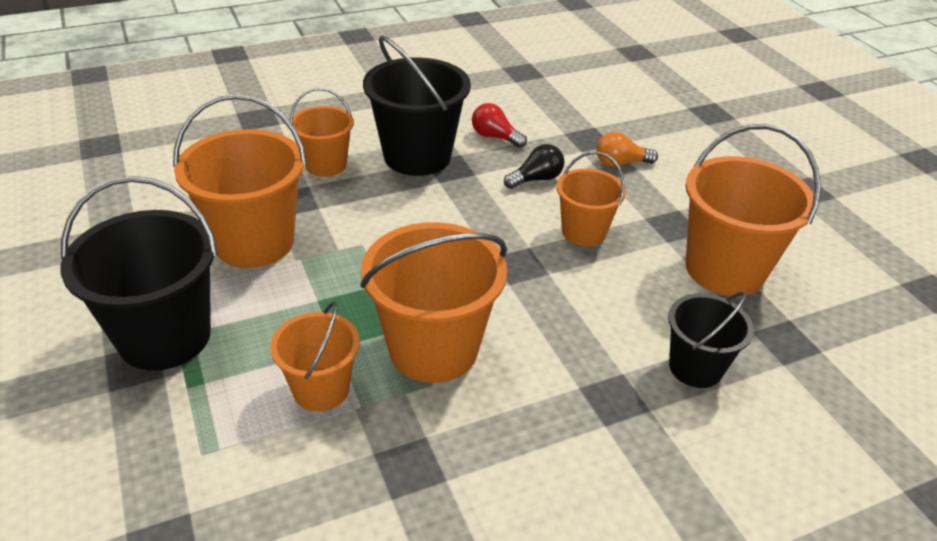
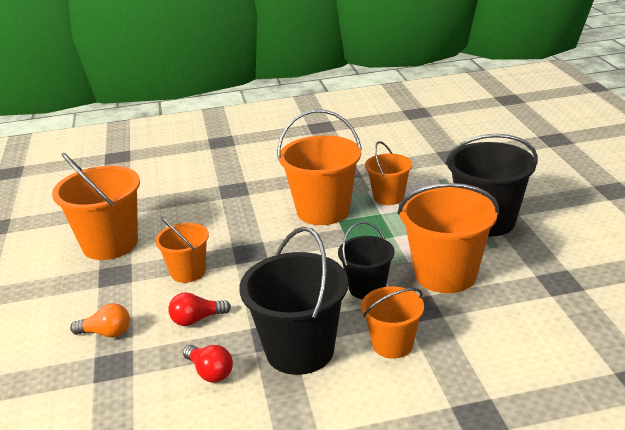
camera: 165 degrees left, 10 degrees down
(536, 179) = (196, 319): black light bulb -> red light bulb
(695, 367) = (180, 199): black bucket -> black bucket (367, 288)

